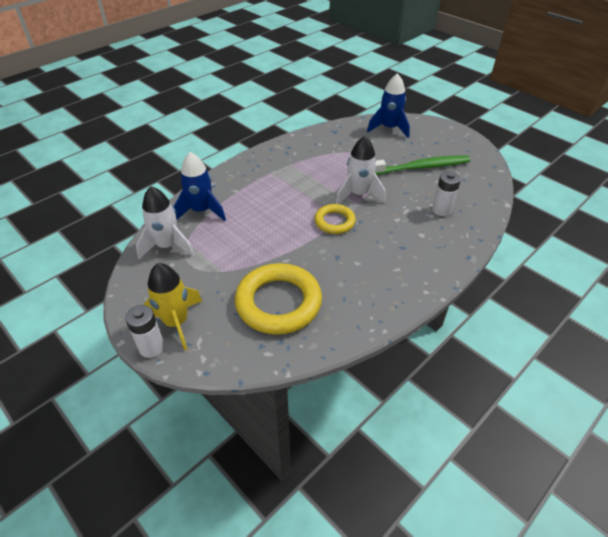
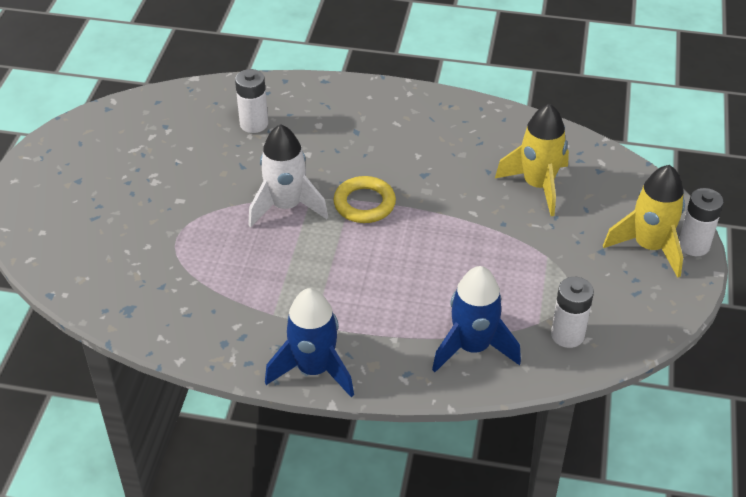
camera: 125 degrees left, 0 degrees up
(167, 246) = (567, 335): white rocket -> white battery
(278, 302) = (538, 186): yellow ring -> yellow rocket
(389, 128) = (70, 246): blue rocket -> blue rocket (314, 369)
(419, 167) = (168, 174): green toothbrush -> none

